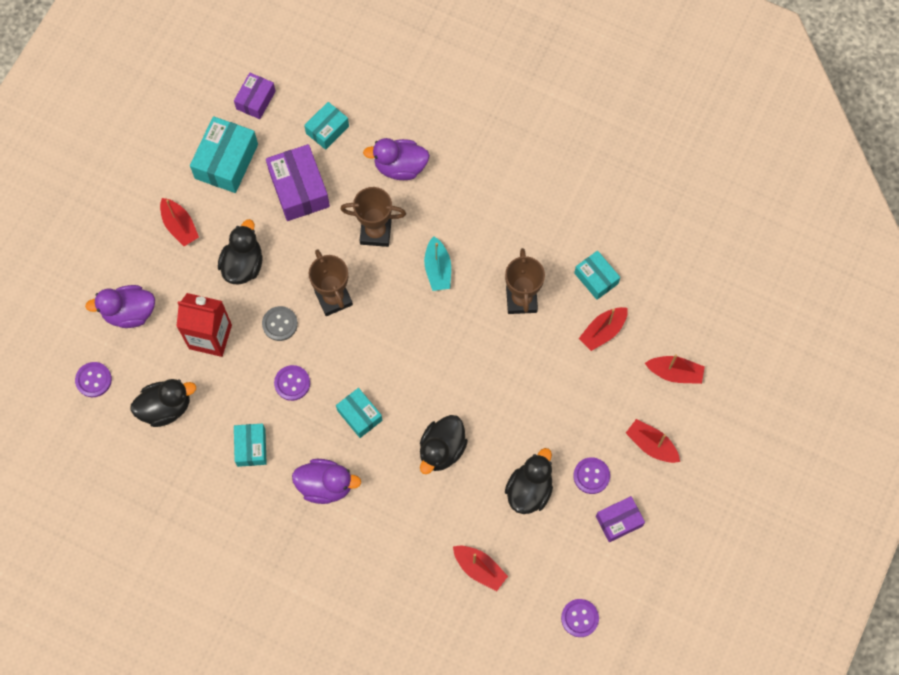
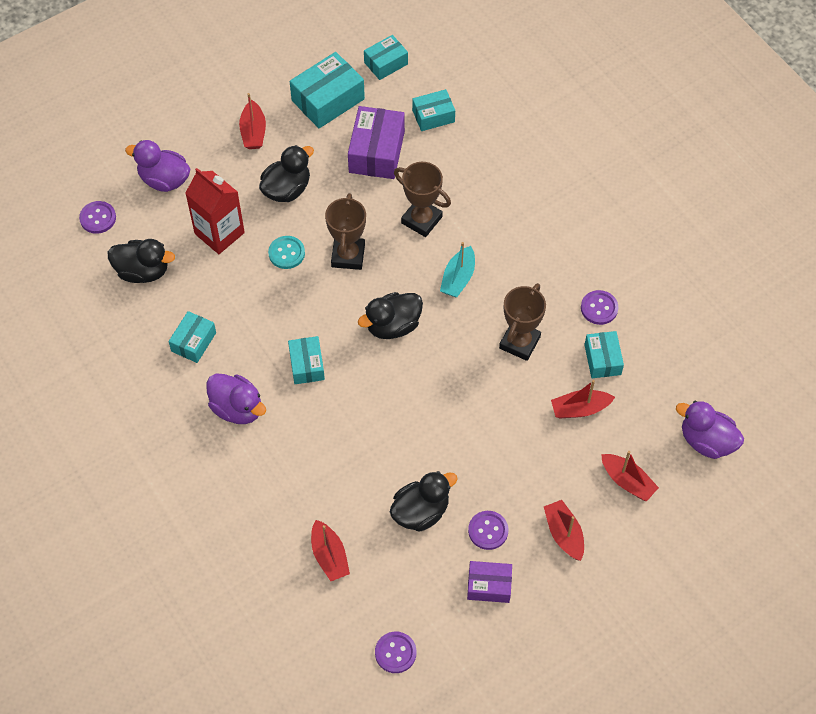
camera: 30 degrees right, 10 degrees down
(256, 100) = (386, 63): purple box -> turquoise box
(280, 324) = (286, 253): grey button -> turquoise button
(292, 383) = (265, 307): purple button -> purple button (599, 308)
(400, 167) = (479, 177): purple duck -> purple duck (706, 441)
(442, 449) = (362, 433): black duck -> black duck (393, 325)

